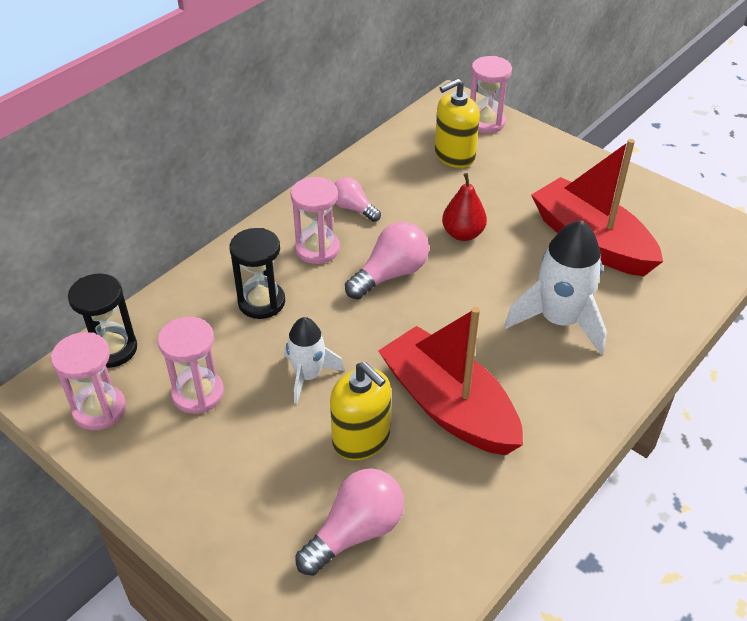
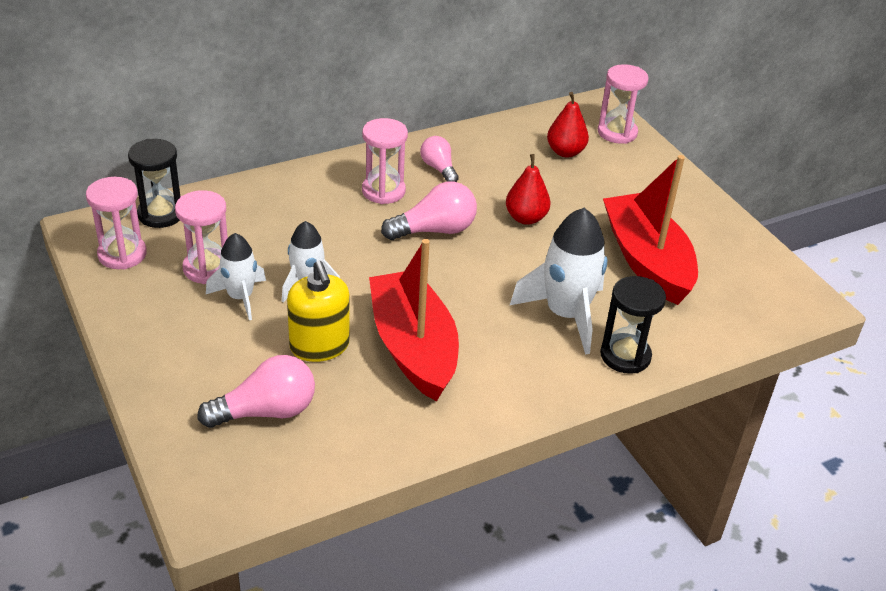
camera: 20 degrees right, 5 degrees down
(251, 414) = (240, 297): none -> white rocket
(261, 302) = (306, 217): black hourglass -> black hourglass (625, 356)
(454, 155) = (565, 152): yellow soap dispenser -> red pear

